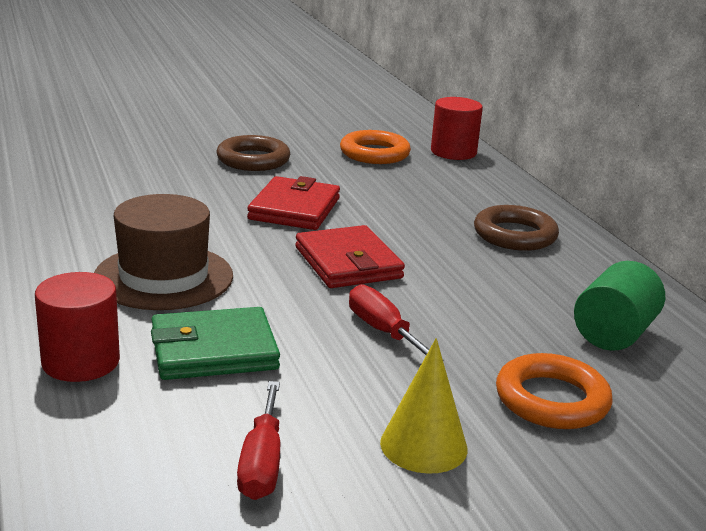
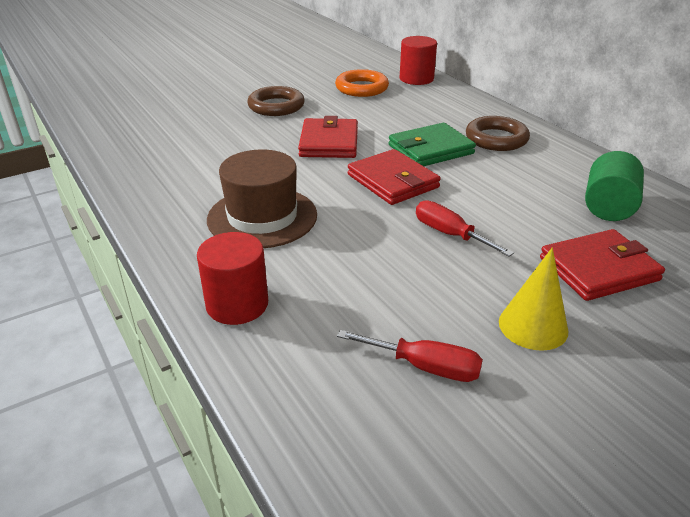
camera: 10 degrees left, 10 degrees up
(214, 350) = (335, 274): green wallet -> green wallet (430, 149)
(262, 463) = (425, 367): red screwdriver -> red screwdriver turned 60 degrees counterclockwise
(551, 400) = (598, 269): orange ring -> red wallet

